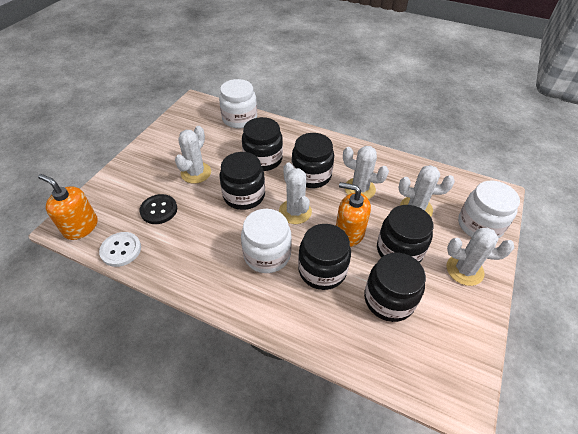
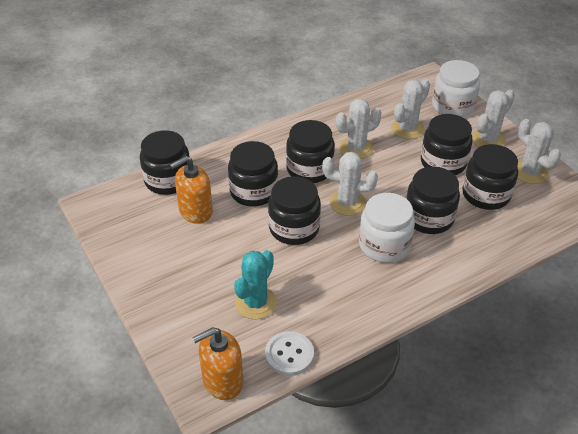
camera: 55 degrees left, 5 degrees down
(159, 210) = (256, 303): black button -> turquoise cactus
(196, 173) = (224, 251): white cactus -> white cactus (529, 172)
(239, 119) = (168, 180): white jar -> black jar
(349, 233) = (402, 182): orange soap dispenser -> orange soap dispenser (195, 211)

